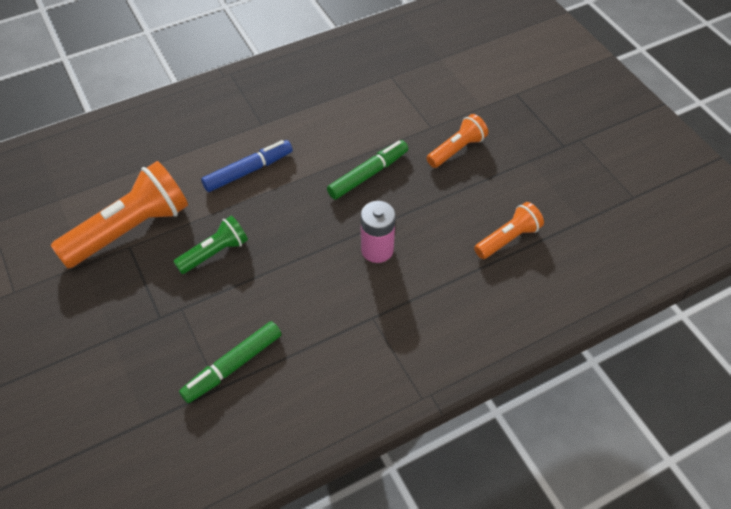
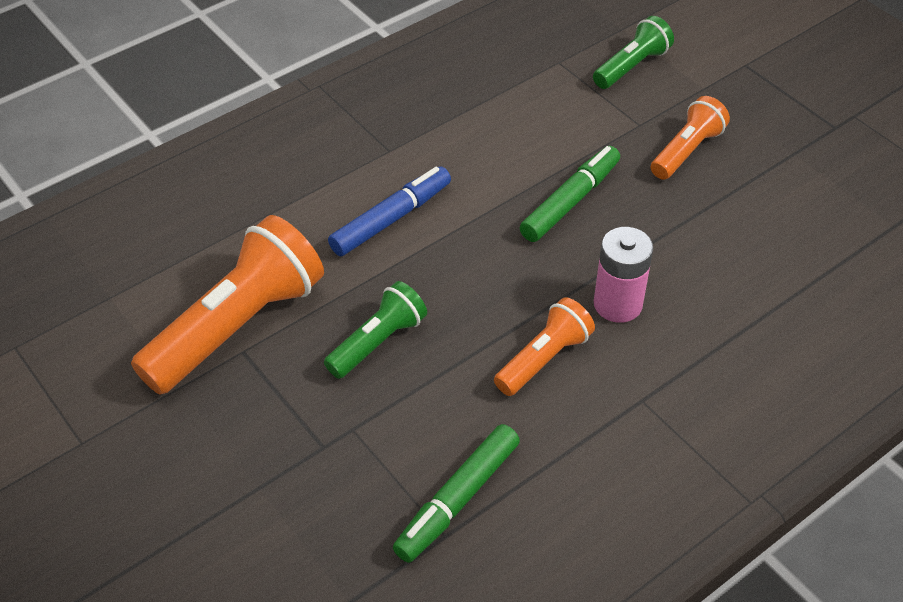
camera: 10 degrees left, 5 degrees down
(438, 85) = (631, 66): none -> green flashlight
(508, 239) = (799, 263): orange flashlight -> orange flashlight (544, 359)

